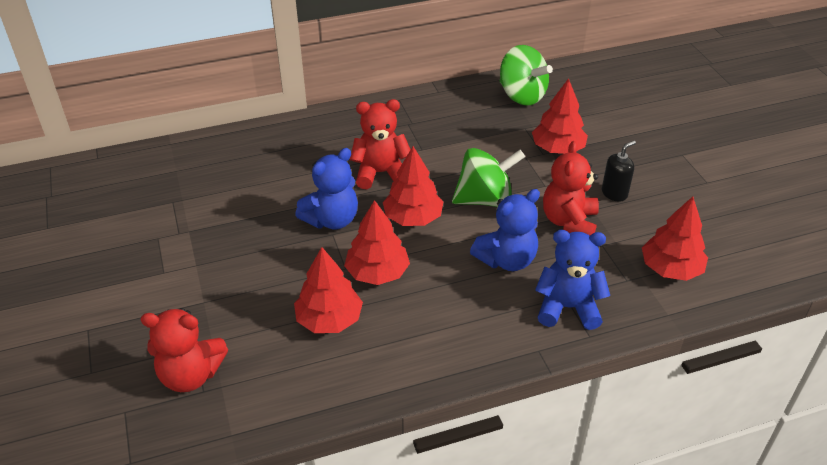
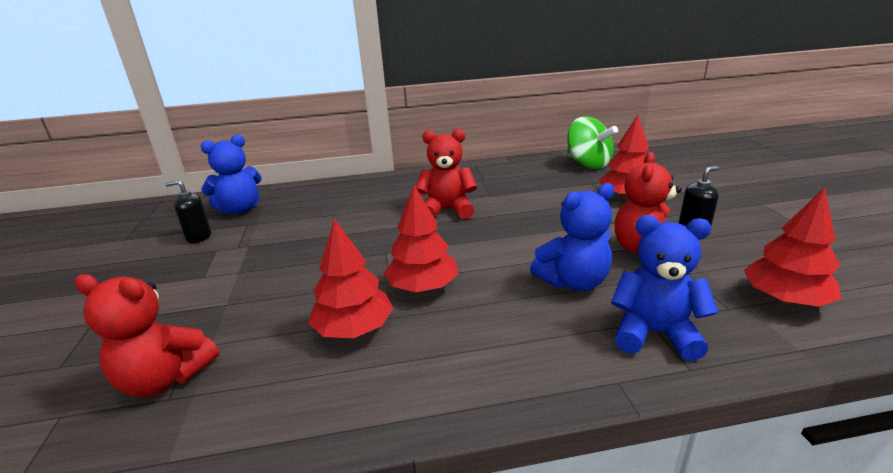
camera: 10 degrees right, 15 degrees down
(129, 221) = (199, 237): none -> black soap dispenser
(332, 220) = (389, 242): blue teddy bear -> blue teddy bear (240, 209)
(413, 218) = (472, 243): red tree -> none
(485, 199) = (550, 231): green spinning top -> none

